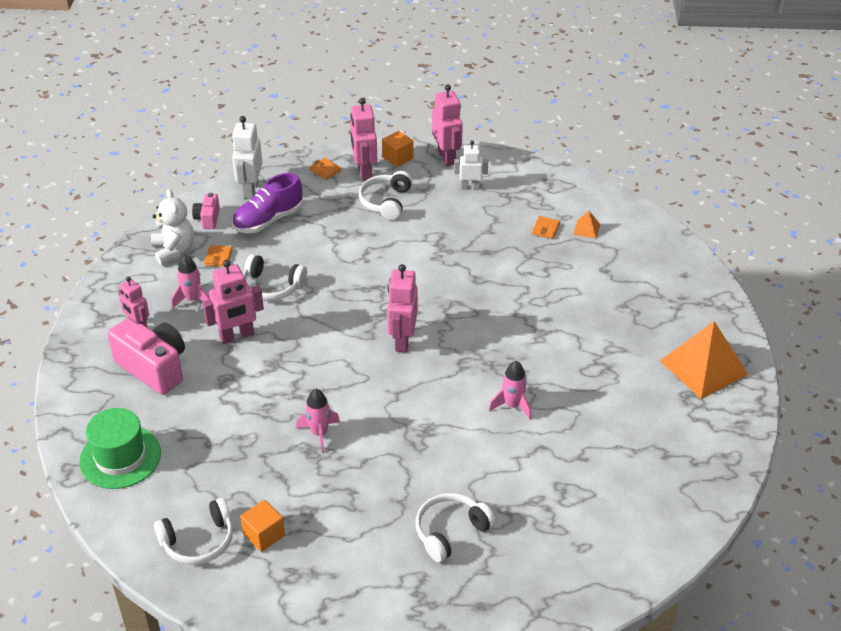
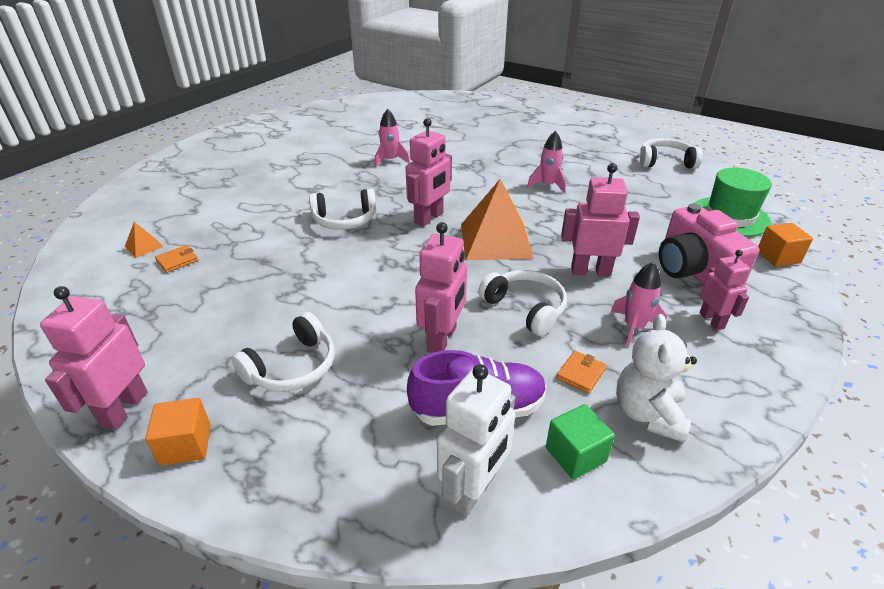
camera: 150 degrees left, 5 degrees down
(208, 219) = (575, 454): pink camera -> green cube
(264, 535) = (616, 154): orange cube -> orange cube (778, 257)
(325, 170) = (318, 475): orange wallet -> none
(364, 171) = (263, 440): pink robot -> pink robot (442, 339)
(450, 531) = (493, 128): white headphones -> white headphones (345, 220)
(470, 187) = (170, 342): white robot -> none
(703, 367) = (240, 142): orange pyramid -> orange pyramid (496, 240)

